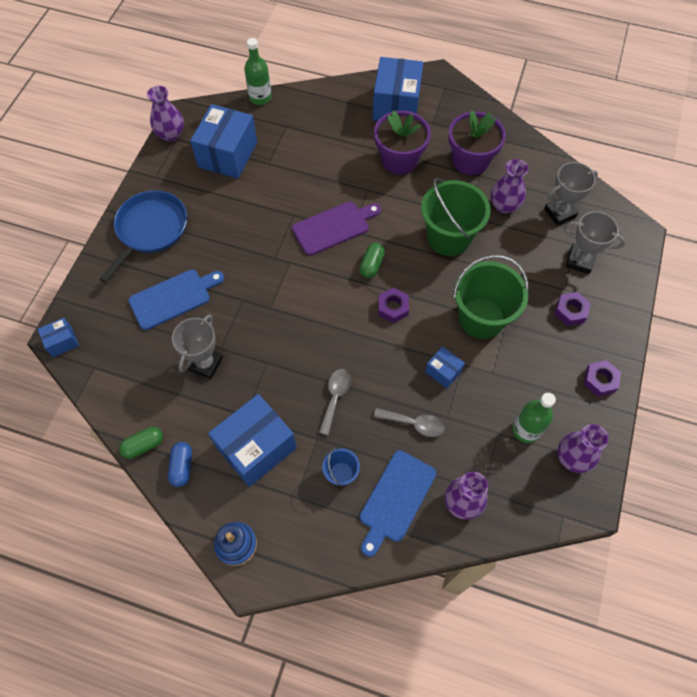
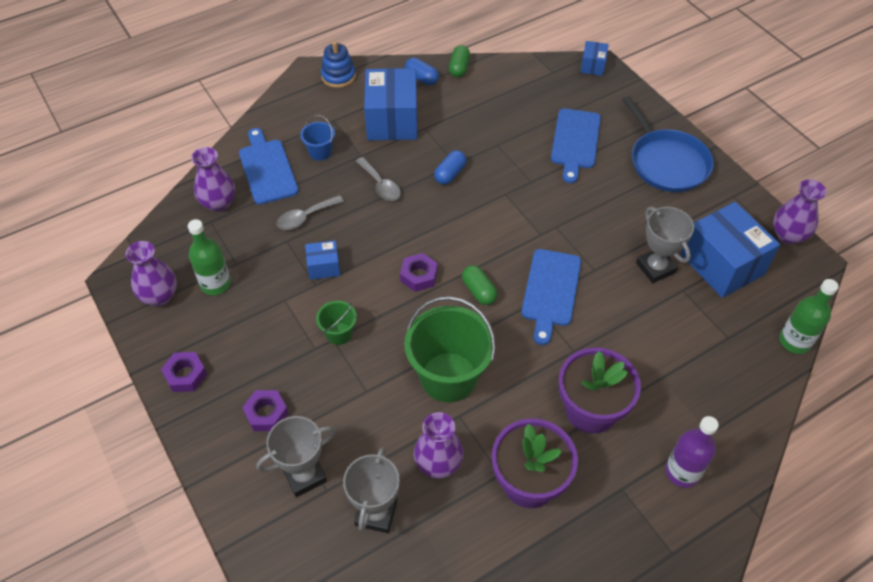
camera: 130 degrees right, 10 degrees down
(205, 364) = (492, 129): grey trophy -> grey trophy (655, 268)
(281, 358) = (450, 174): none -> blue capsule
(334, 227) = (550, 291): purple cutting board -> blue cutting board
(396, 105) = (682, 472): blue box -> purple bottle
(481, 318) = (339, 333): green bucket -> green bucket, size x0.48

